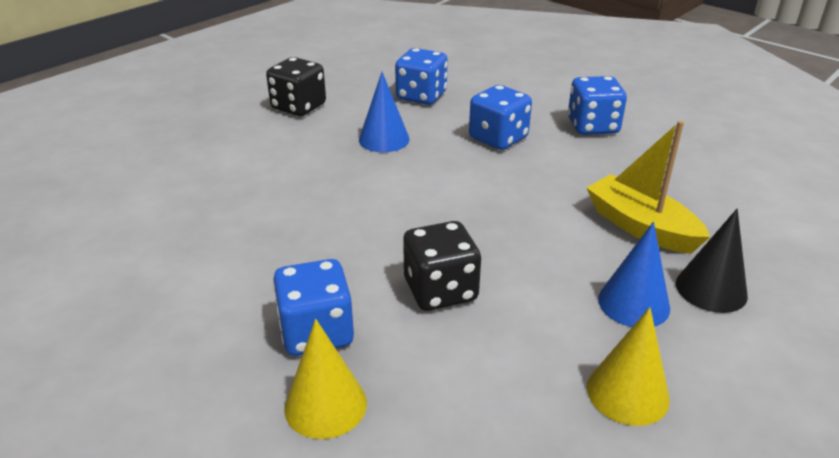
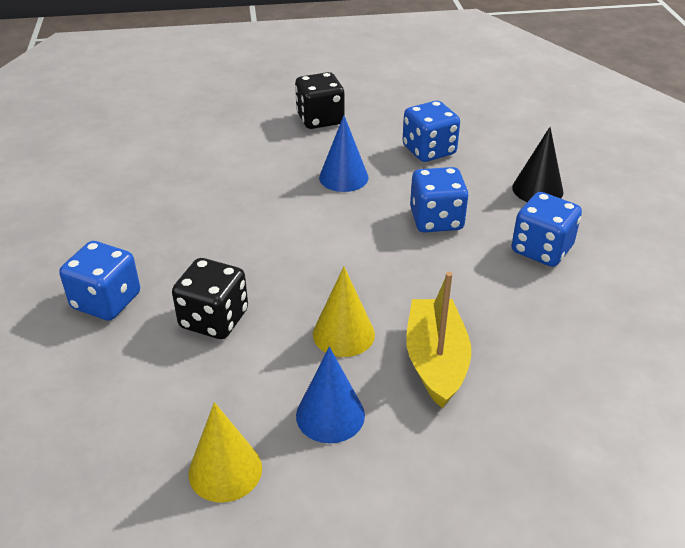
camera: 40 degrees right, 5 degrees up
(325, 405) = (52, 350): yellow cone -> yellow cone (343, 334)
(711, 289) = (410, 445): black cone -> black cone (537, 189)

